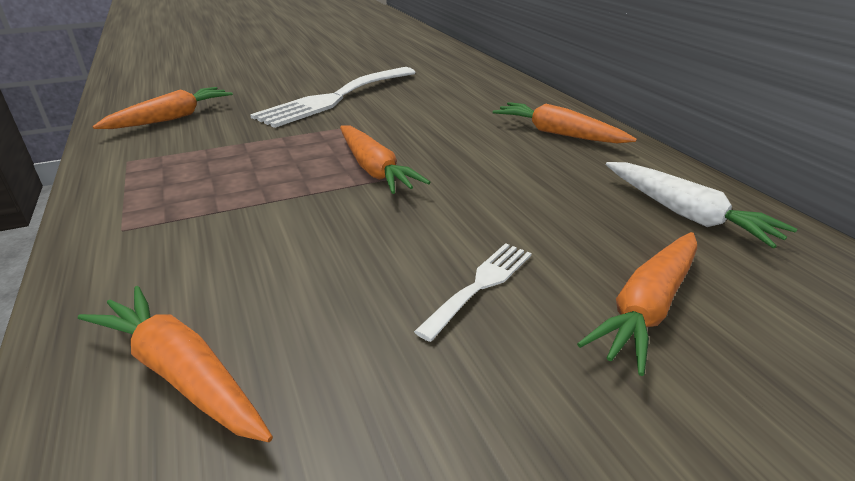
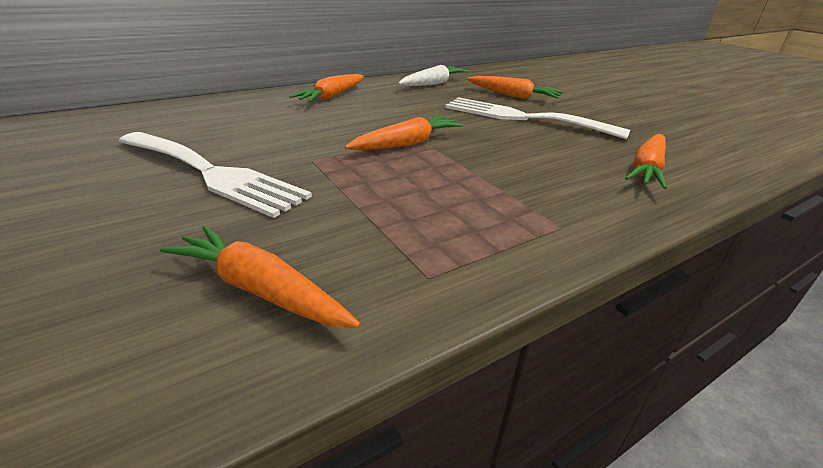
camera: 100 degrees left, 0 degrees up
(480, 285) = (522, 117): white fork -> white fork, size x2.12

